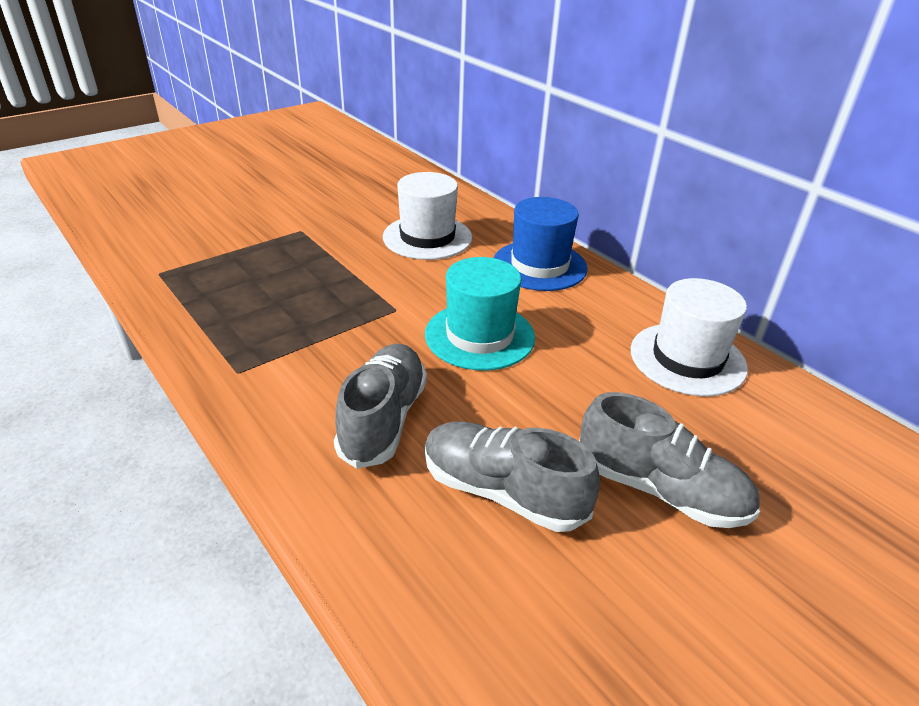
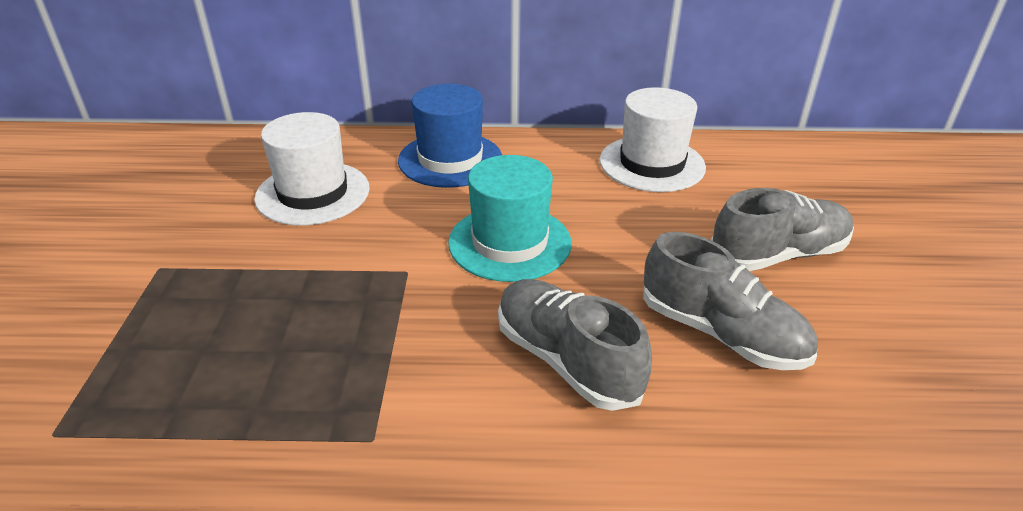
camera: 50 degrees left, 0 degrees up
(502, 491) = (721, 334): grey shoe -> grey shoe turned 120 degrees counterclockwise

